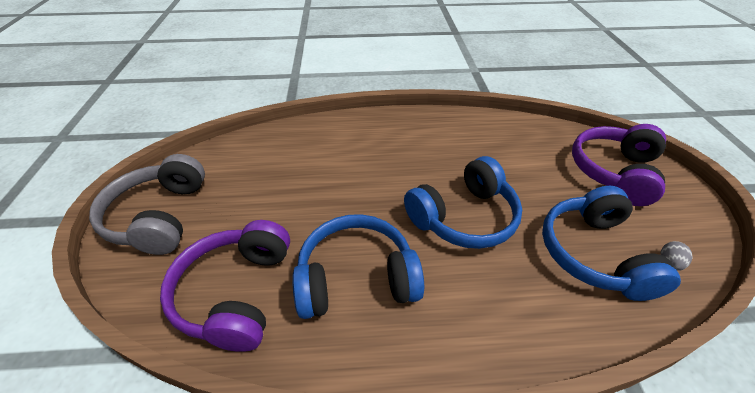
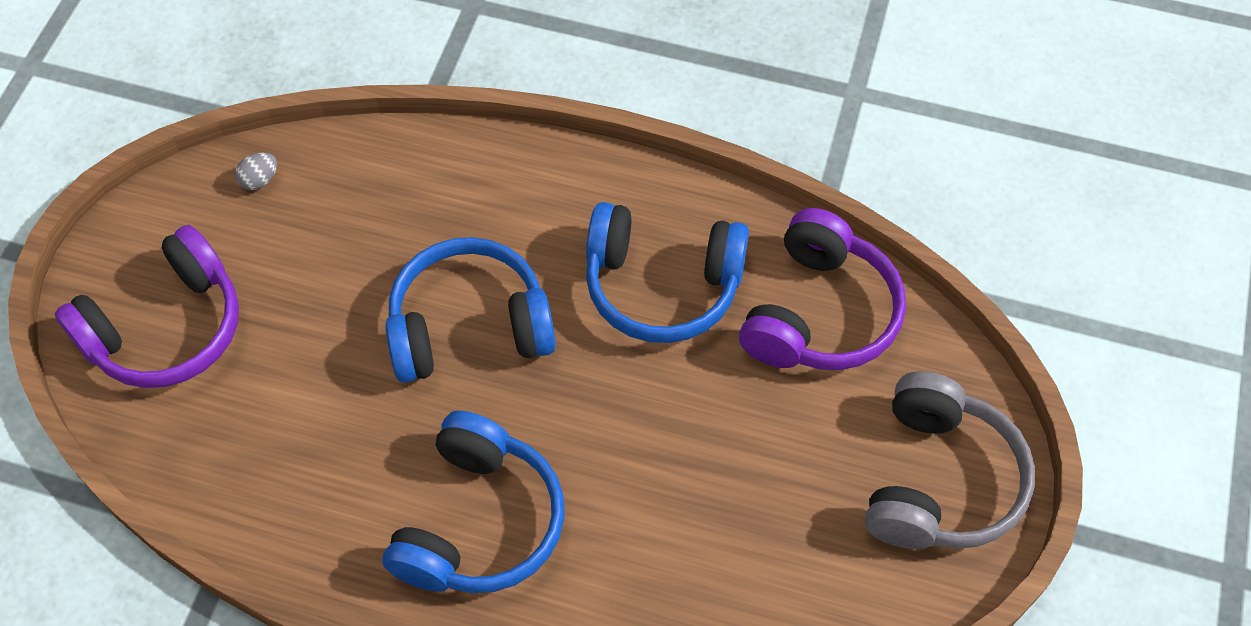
camera: 160 degrees left, 15 degrees up
(594, 254) = (339, 219): blue headphones -> blue headphones (479, 522)

